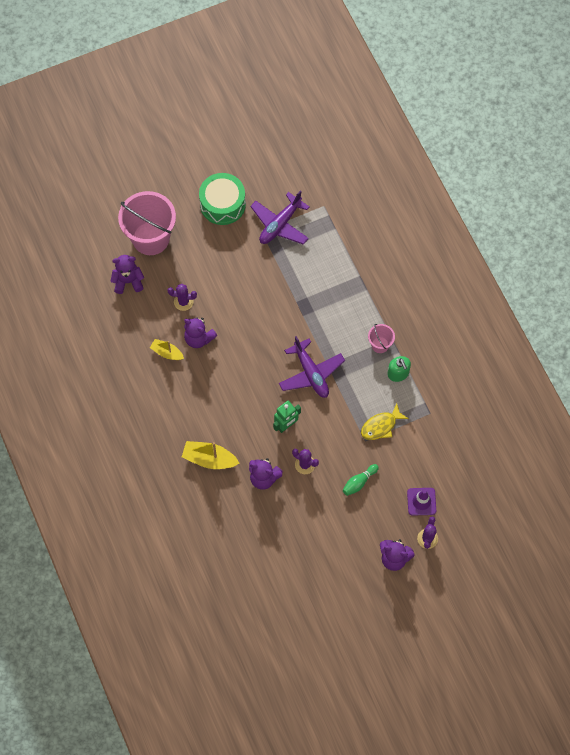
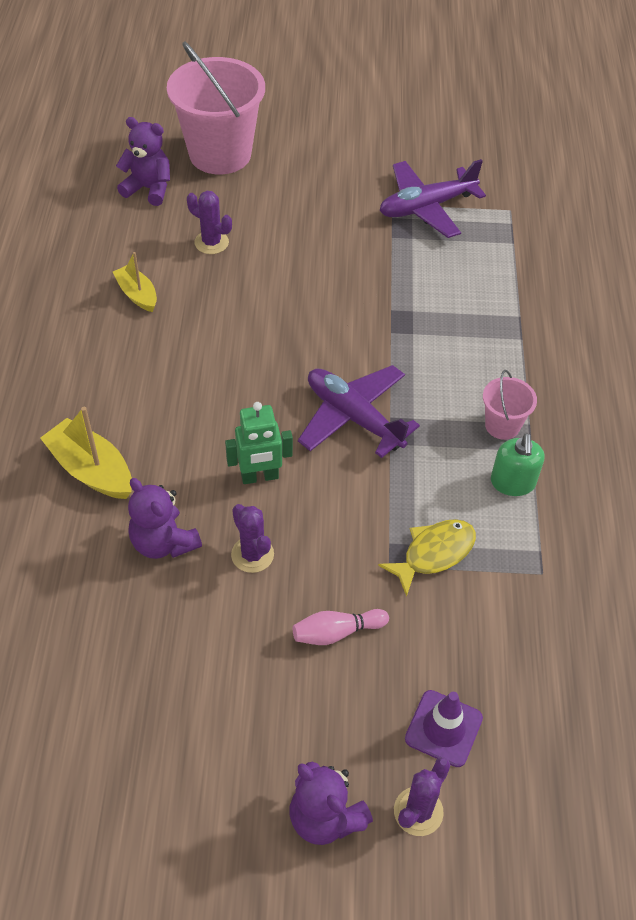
camera: 25 degrees right, 15 degrees down
(199, 338) = (200, 296): purple teddy bear -> none
(222, 204) = (353, 155): green drum -> none
(311, 373) = (353, 417): purple plane -> purple plane turned 135 degrees clockwise
(359, 482) = (336, 632): green bowling pin -> pink bowling pin
(381, 426) = (434, 553): yellow fish -> yellow fish turned 150 degrees clockwise

